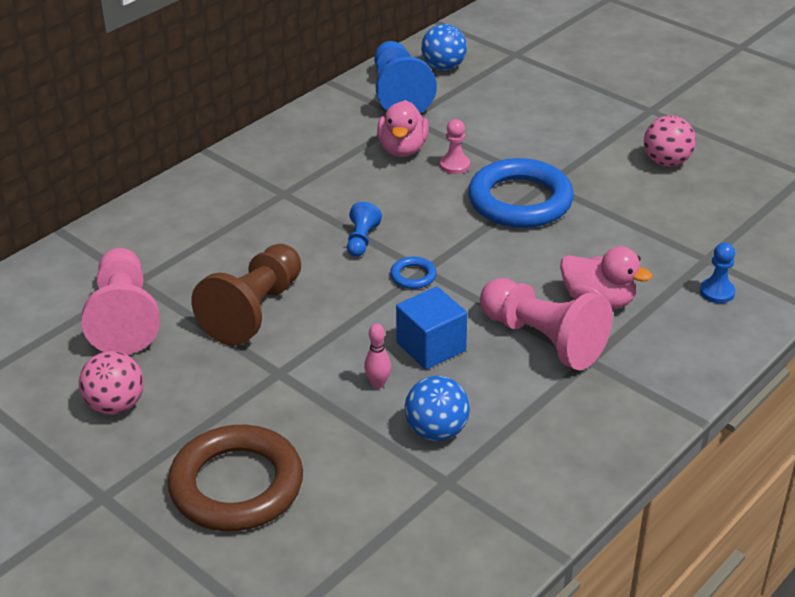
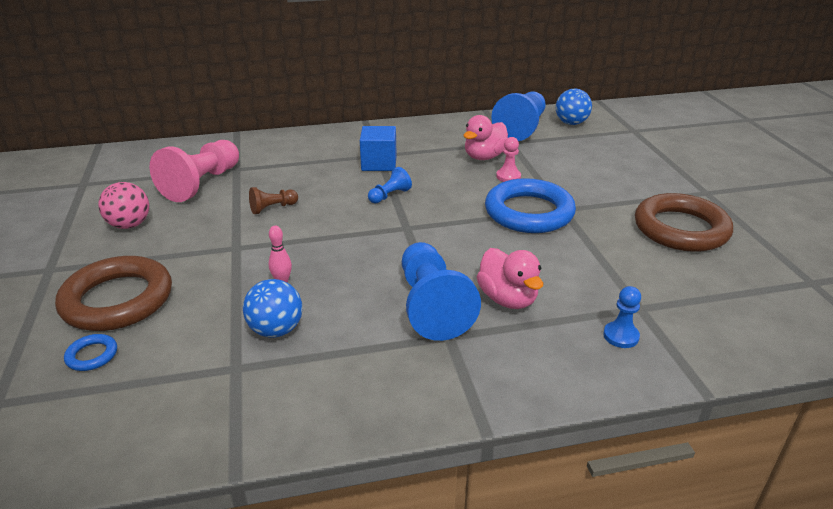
camera: 35 degrees right, 5 degrees down
(254, 311) = (272, 208): brown pawn -> brown pawn, size x0.48
(413, 276) = (394, 228): blue ring -> blue ring (92, 355)
(431, 347) = (347, 275): blue cube -> blue cube (379, 163)
(543, 339) = (432, 306): pink pawn -> blue pawn
(666, 162) = (681, 229): pink ball -> brown ring

